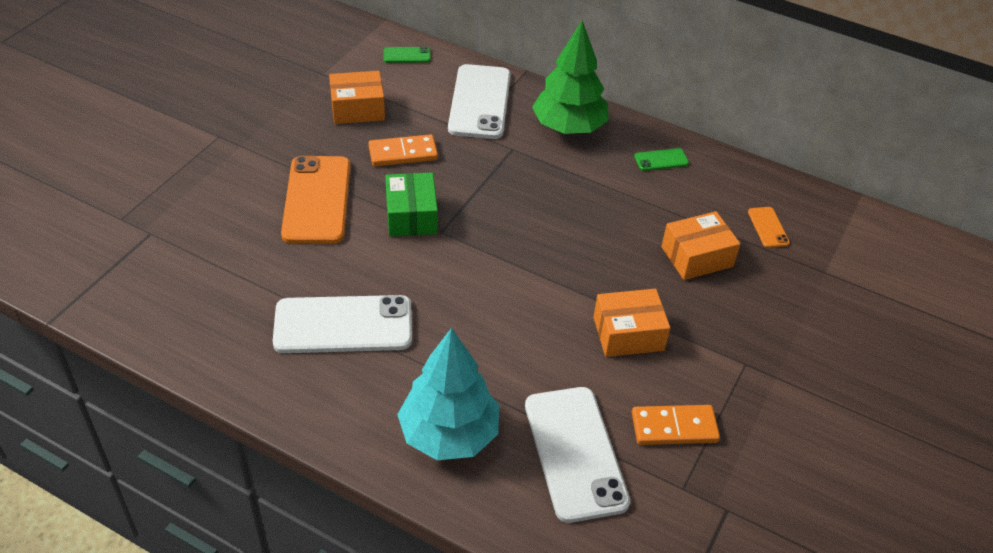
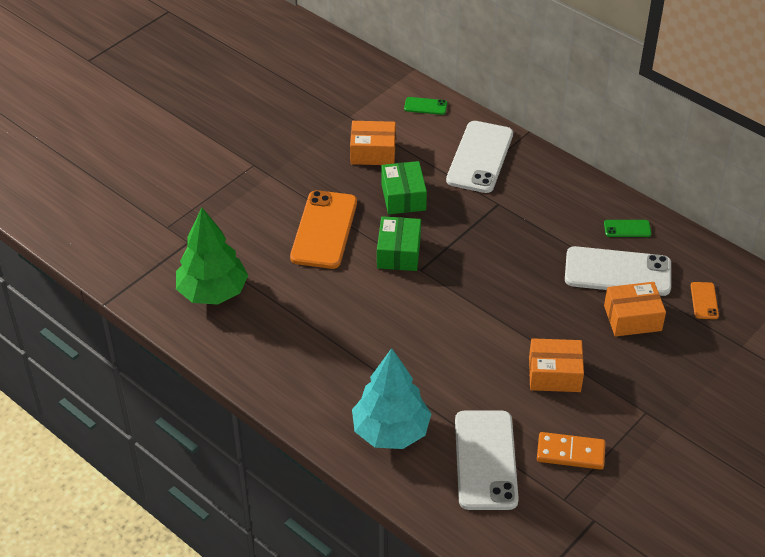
camera: 15 degrees right, 0 degrees up
(343, 325) = (326, 336): white phone -> white phone (617, 272)
(403, 153) = (403, 197): orange domino -> green box
(569, 127) = (553, 189): green tree -> green tree (213, 292)

